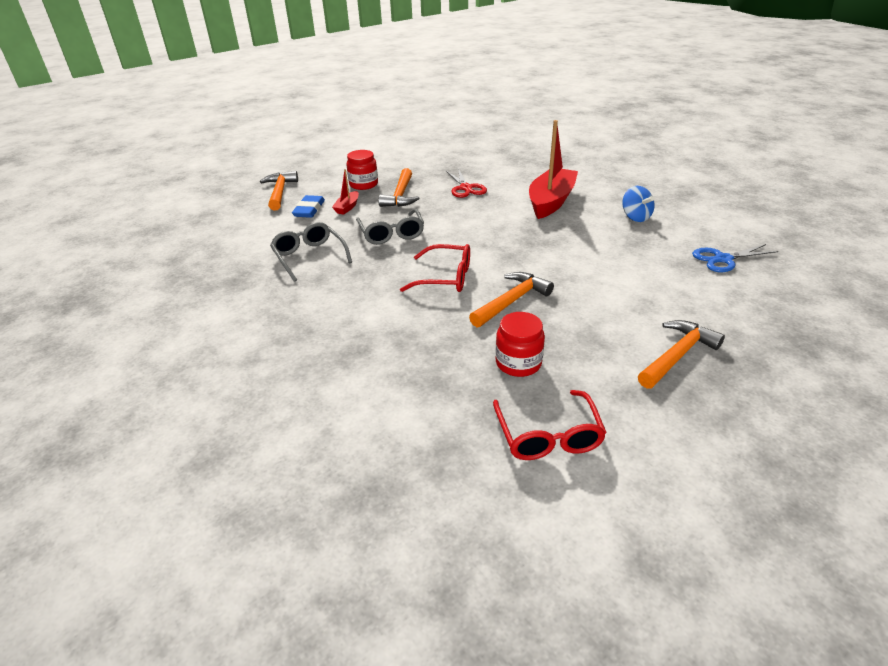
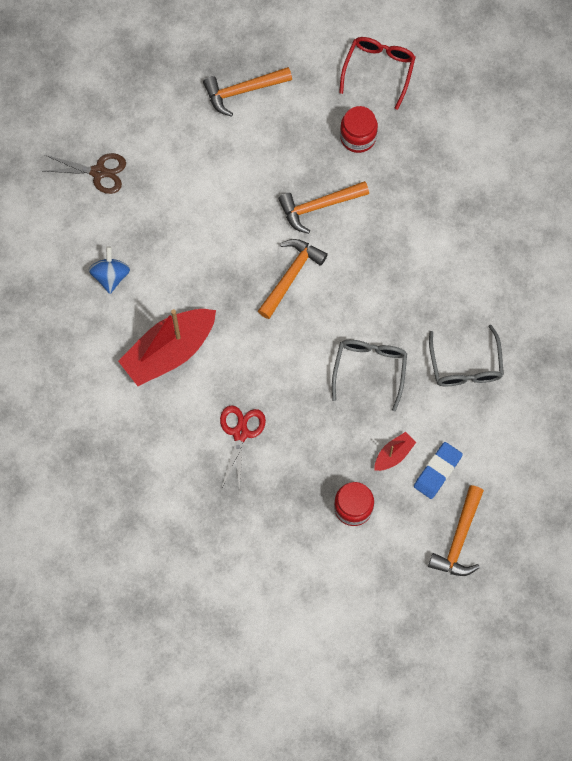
camera: 155 degrees left, 35 degrees up
(400, 195) = (322, 454): orange hammer -> orange hammer (291, 276)
(445, 277) = (355, 266): red glasses -> none
(723, 259) = (98, 172): blue scissors -> brown scissors

